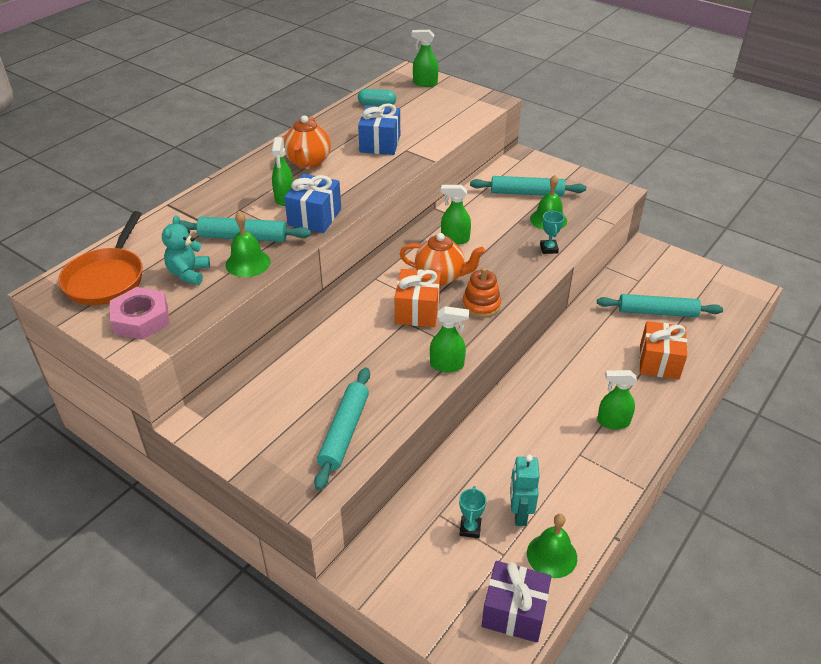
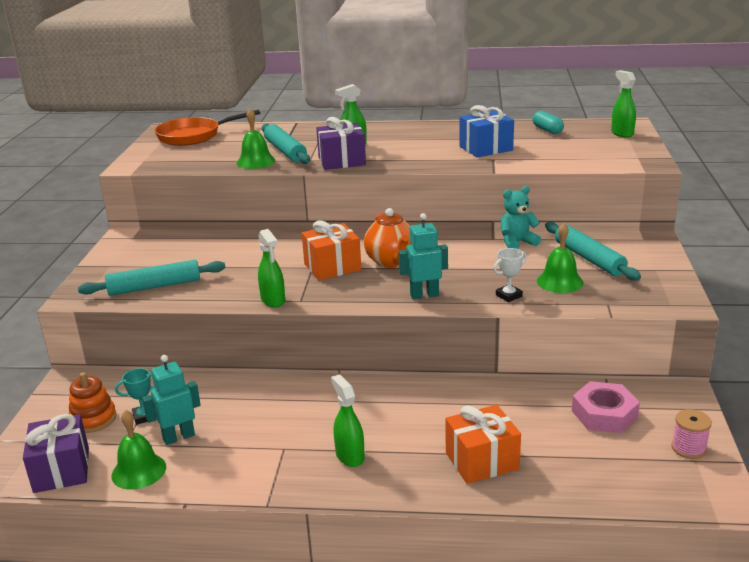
camera: 60 degrees right, 15 degrees down
(141, 319) = (160, 156): pink nut -> pink nut (604, 414)
(188, 273) = (223, 151): turquoise teddy bear -> turquoise teddy bear (517, 242)
(308, 162) = (414, 138): orange teapot -> none
(314, 217) = (342, 161): blue gift -> purple gift
(455, 239) = (457, 250): green spray bottle -> none
(481, 305) = (374, 290): orange stacking toy -> orange stacking toy (93, 419)
(512, 284) = (424, 295): none -> turquoise robot
(549, 249) = (509, 296): turquoise trophy -> white trophy
(657, 312) = (570, 435): turquoise rolling pin -> none
(699, 275) = (688, 448): none -> pink spool

